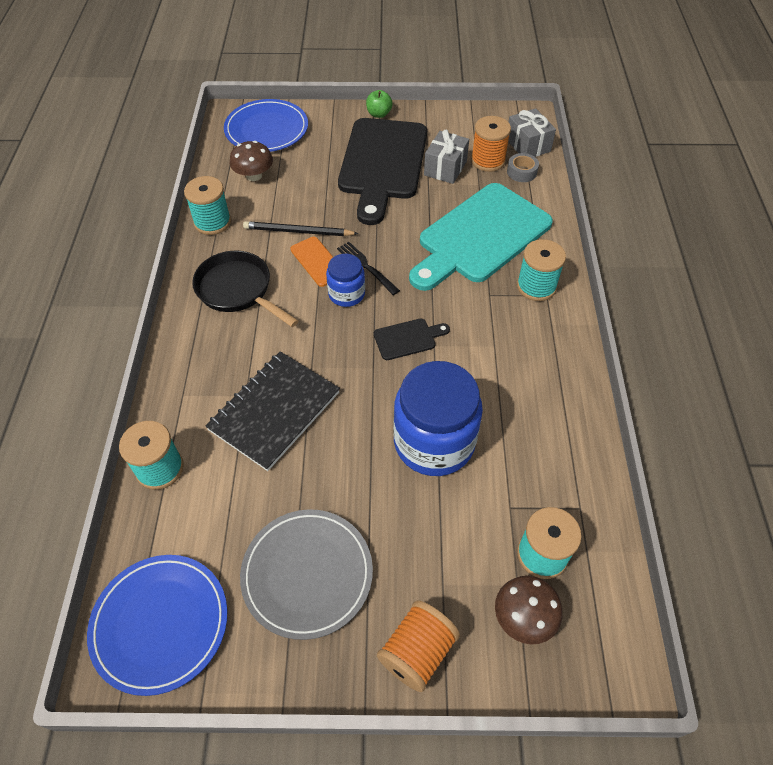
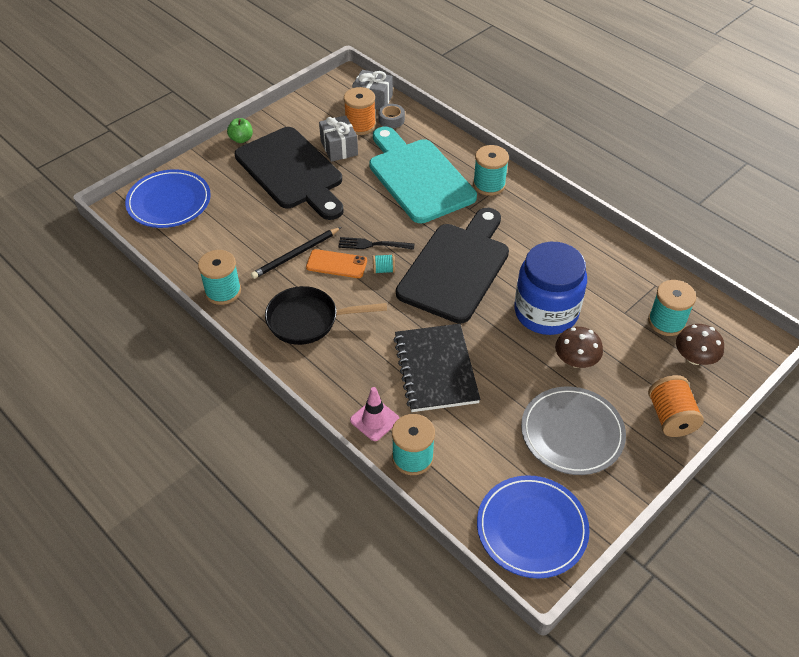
camera: 45 degrees left, 5 degrees down
(176, 411) = (374, 420): none -> pink traffic cone
(254, 176) = (207, 240): brown mushroom -> brown mushroom (576, 360)
(346, 294) = (383, 270): blue jar -> turquoise spool
(408, 339) = (456, 268): black cutting board -> black cutting board, size x2.43
(480, 236) = (418, 177): turquoise cutting board -> turquoise cutting board turned 150 degrees clockwise

